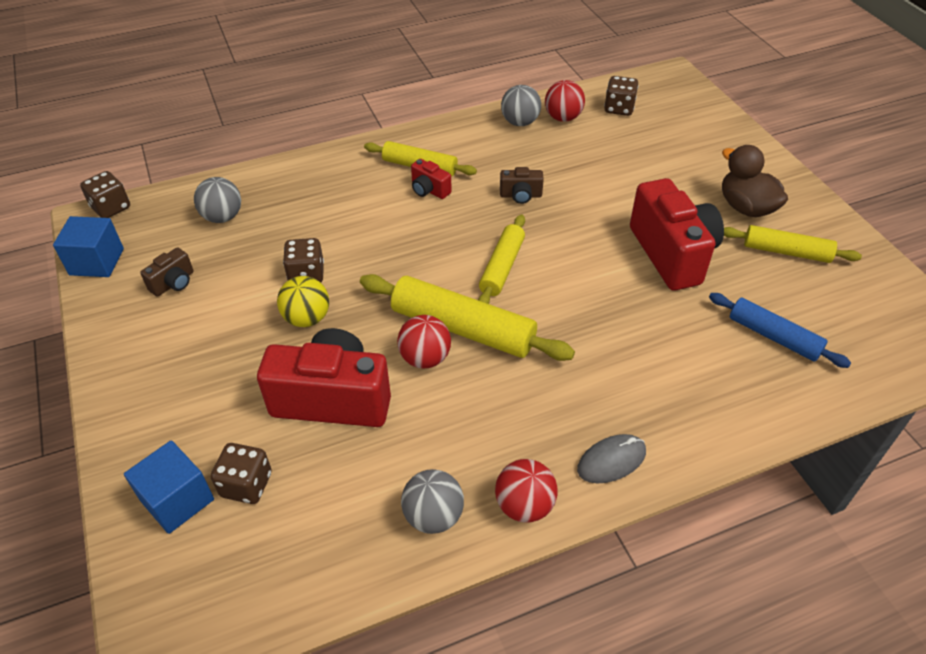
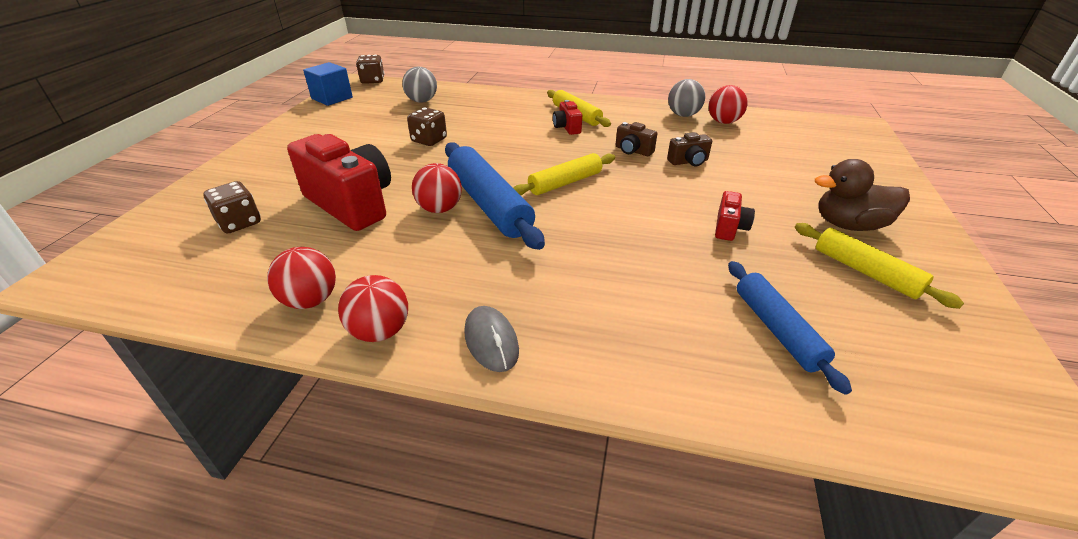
camera: 35 degrees right, 10 degrees down
(173, 283) = (353, 119): brown camera -> brown camera (688, 162)
(177, 500) = (197, 212): blue cube -> none
(307, 318) = (398, 160): yellow ball -> none
(433, 516) = (311, 300): grey ball -> red ball
(463, 328) = (489, 204): yellow rolling pin -> blue rolling pin
(611, 461) = (491, 341): grey mouse -> grey mouse turned 60 degrees clockwise
(619, 108) = (782, 130): brown dice -> none
(672, 254) = (729, 228): red camera -> red camera, size x0.45
(746, 207) = (849, 225): brown duck -> brown duck turned 90 degrees counterclockwise

